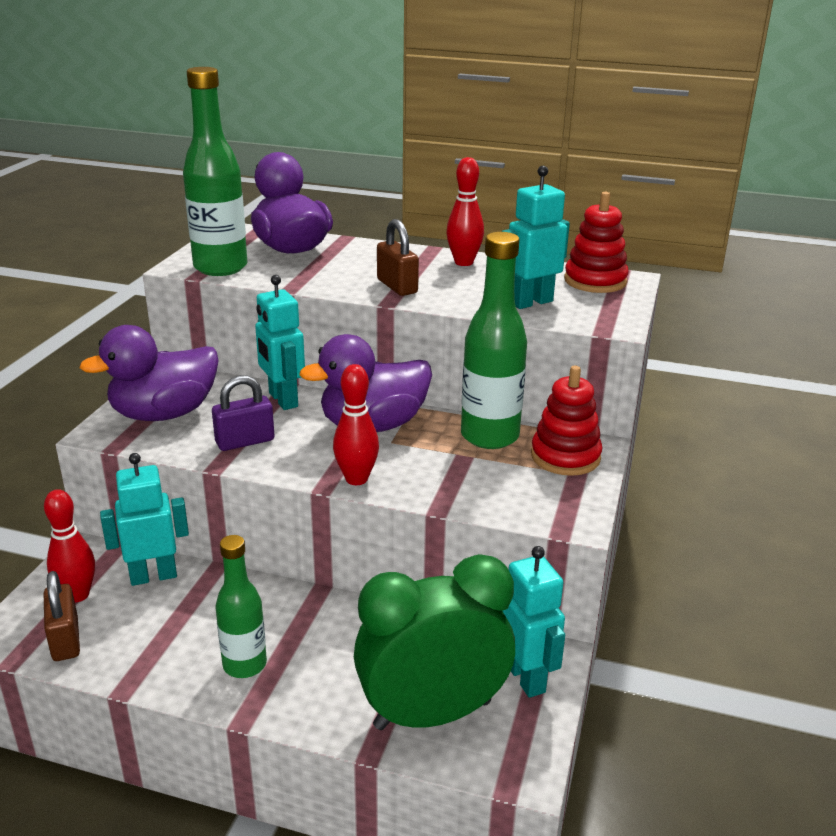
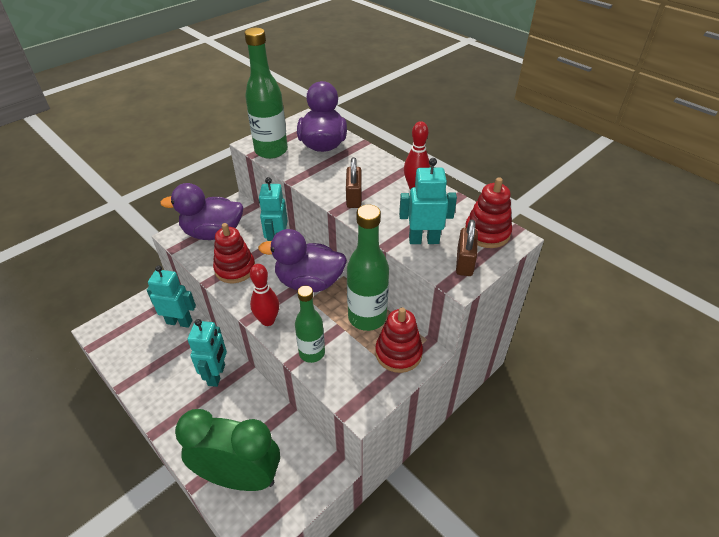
camera: 30 degrees right, 15 degrees up
(65, 640) = (118, 344): brown padlock -> brown padlock (464, 262)
(77, 595) = (141, 319): red bowling pin -> none
(244, 665) = (179, 398): green bottle -> green bottle (312, 353)
(245, 441) = (235, 269): purple padlock -> red stacking toy
(526, 678) = (304, 479): turquoise robot -> turquoise robot (217, 375)

